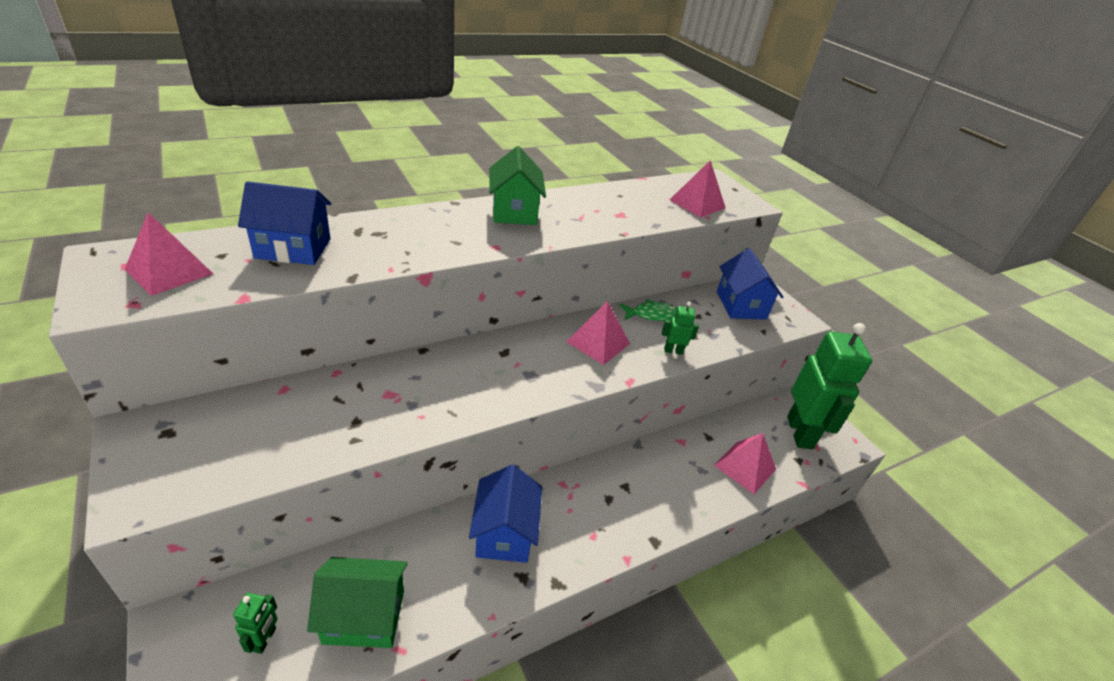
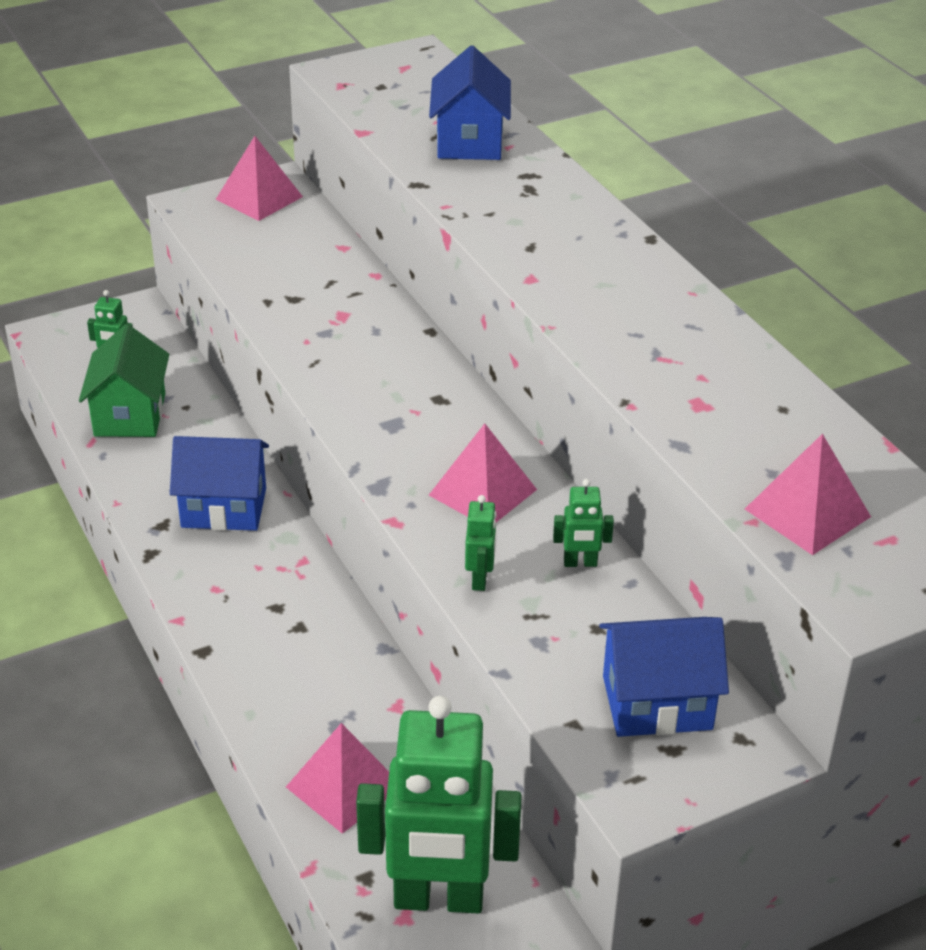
camera: 95 degrees right, 0 degrees up
(169, 271) = (400, 88): pink pyramid -> pink pyramid (259, 198)
(514, 211) = (649, 291): green house -> none
(652, 315) = (580, 563): green fish -> green robot

